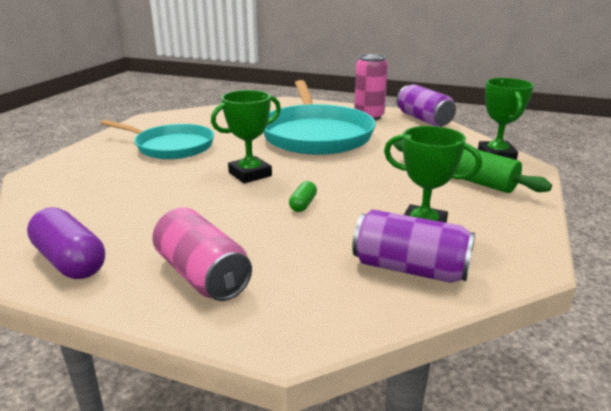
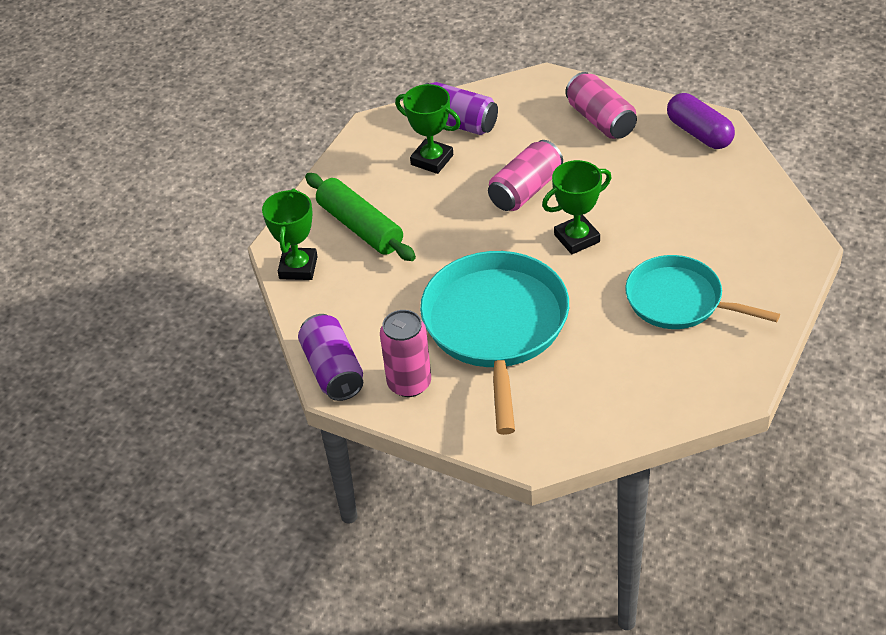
camera: 170 degrees left, 20 degrees up
(303, 204) = (525, 190): green capsule -> pink can

